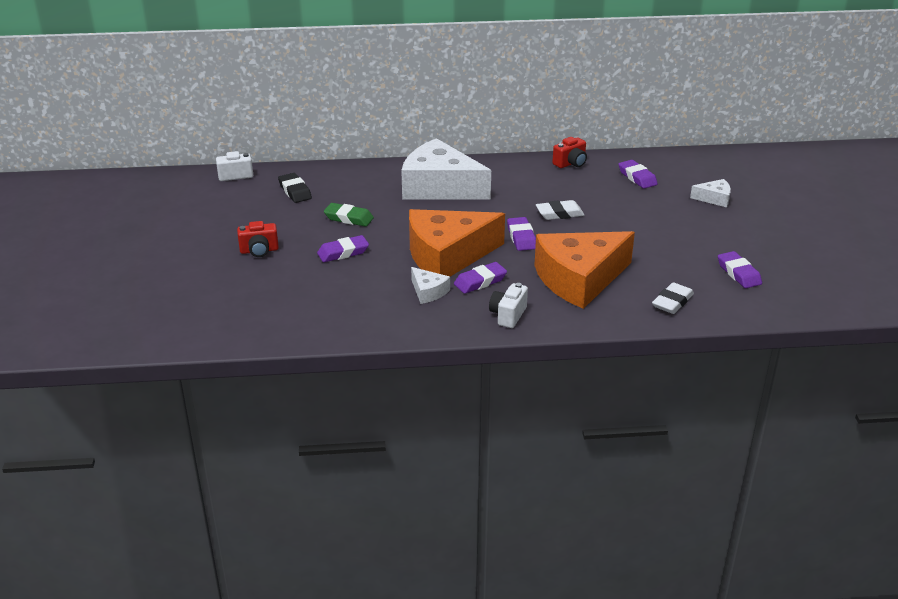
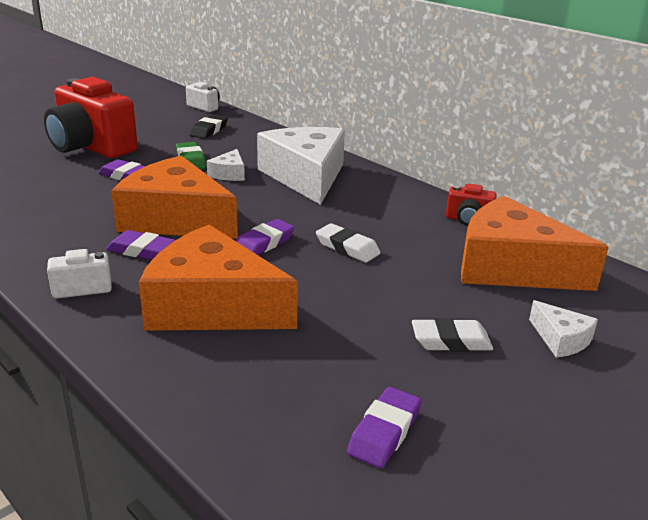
camera: 50 degrees right, 5 degrees down
(259, 251) = (91, 147): red camera -> red camera, size x2.23
(428, 292) = (92, 232): white cheese -> white cheese (229, 174)
(637, 177) = (511, 267): purple eraser -> orange cheese
(672, 302) = (231, 395): white eraser -> white eraser (451, 341)

